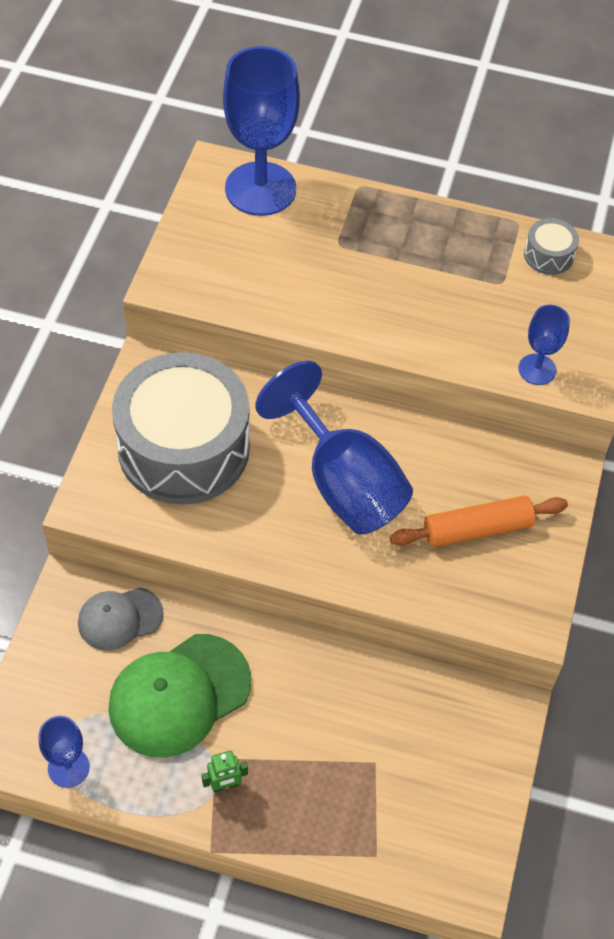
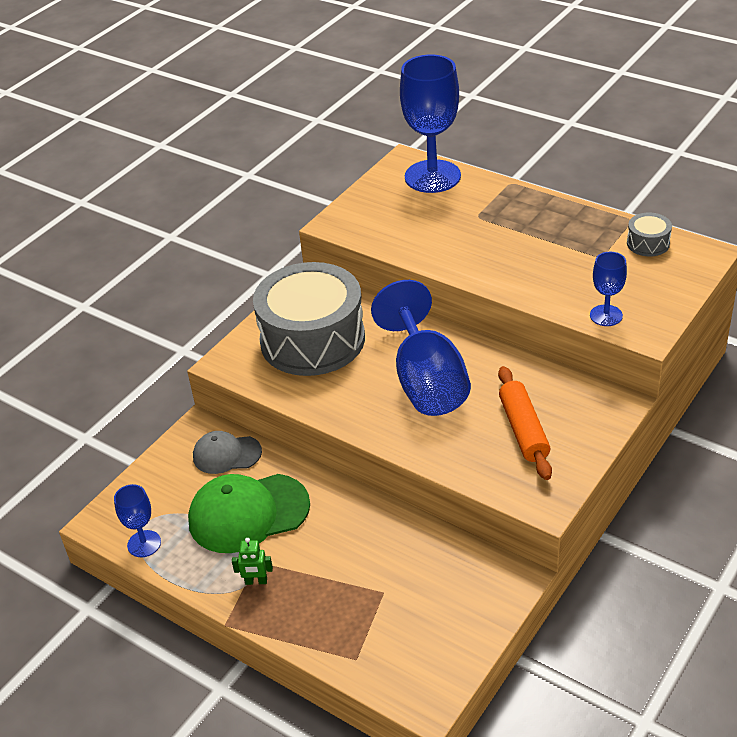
camera: 25 degrees right, 15 degrees down
(477, 529) = (524, 430): orange rolling pin -> orange rolling pin turned 75 degrees clockwise

